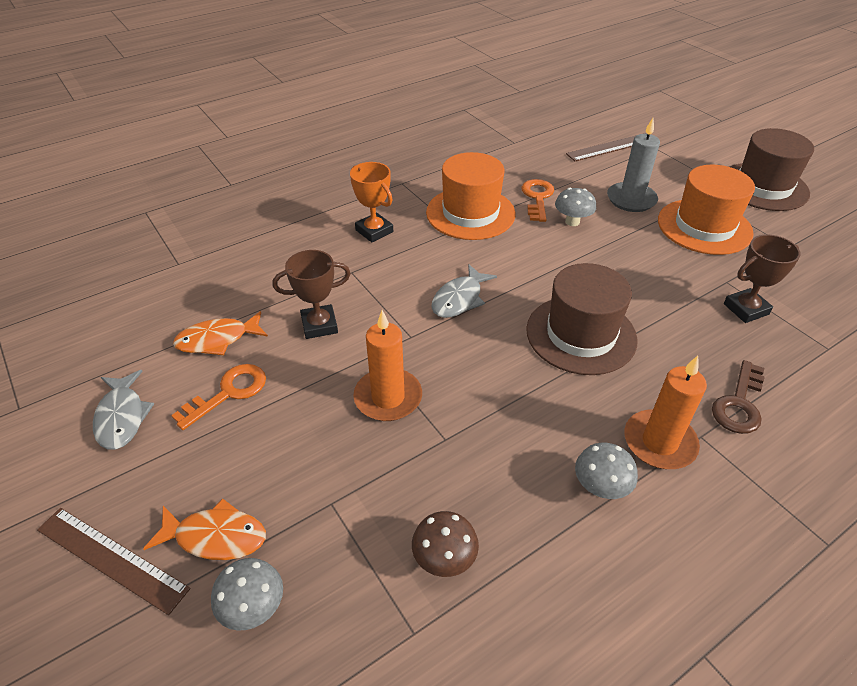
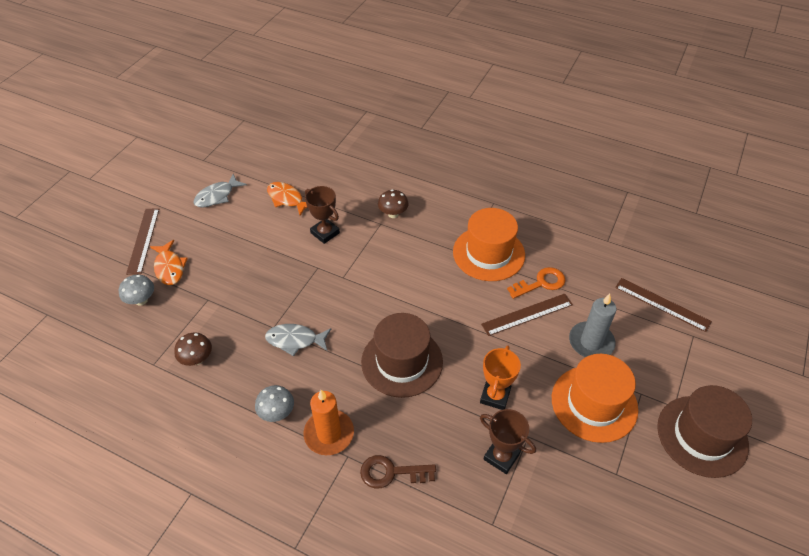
camera: 60 degrees right, 5 degrees up
(228, 393) = (254, 224): orange key -> none
(346, 256) = (393, 214): none -> brown mushroom
(374, 231) = (428, 214): orange trophy -> orange trophy (495, 396)
(388, 397) = (288, 289): orange candle -> none
(459, 299) = (392, 285): grey fish -> grey fish (295, 340)
(572, 222) = (527, 314): grey mushroom -> brown ruler

